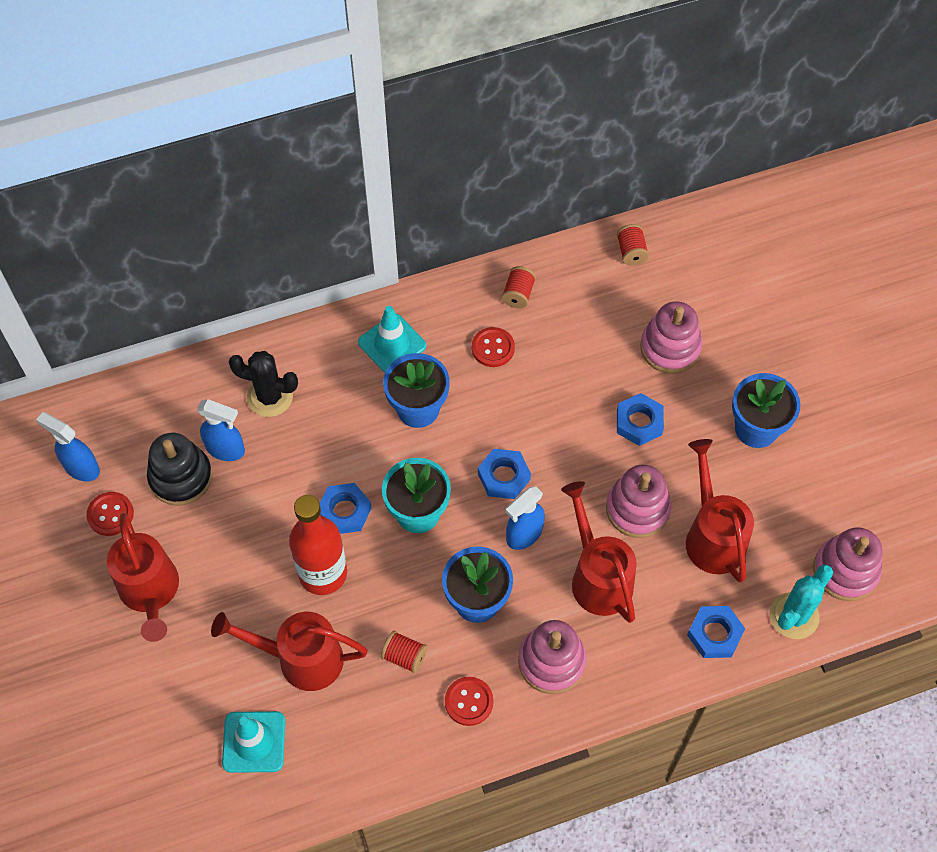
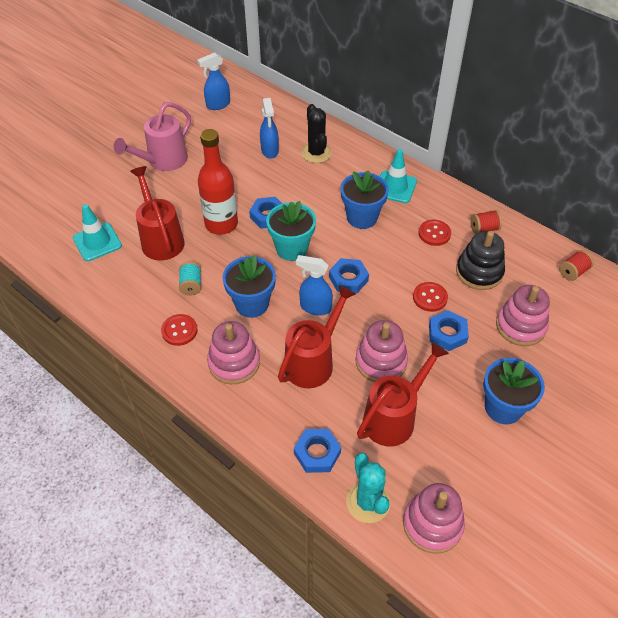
camera: 60 degrees right, 10 degrees down
(81, 467) = (218, 105): blue spray bottle -> blue spray bottle turned 120 degrees counterclockwise
(110, 514) = (198, 127): red button -> red button (430, 298)
(151, 593) = (162, 161): red watering can -> pink watering can
(181, 477) = (239, 142): black stacking toy -> black stacking toy (479, 272)
(404, 656) = (191, 285): red spool -> turquoise spool
(794, 616) = (368, 502): turquoise cactus -> turquoise cactus turned 60 degrees clockwise

